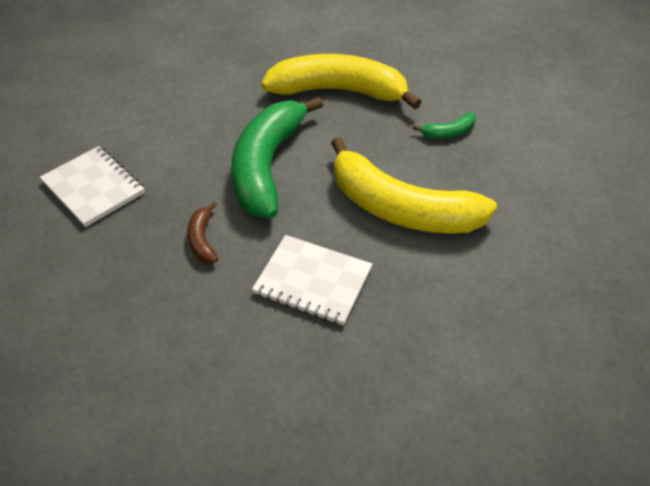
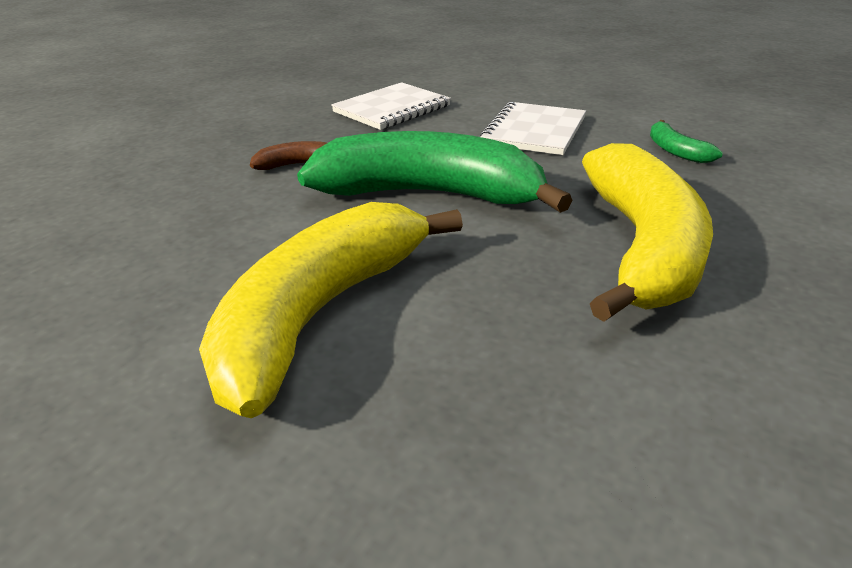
camera: 90 degrees right, 15 degrees down
(313, 281) = (196, 235): white notebook -> white notebook (534, 131)
(449, 132) = (557, 393): green banana -> green banana (675, 151)

